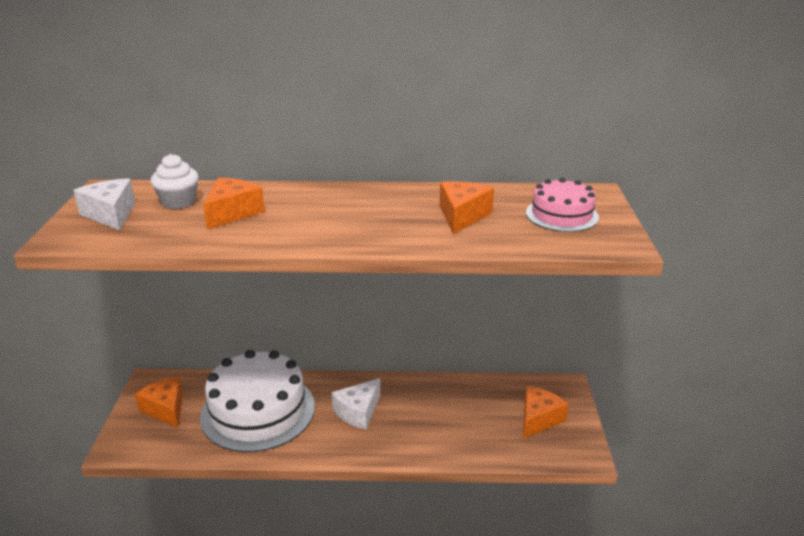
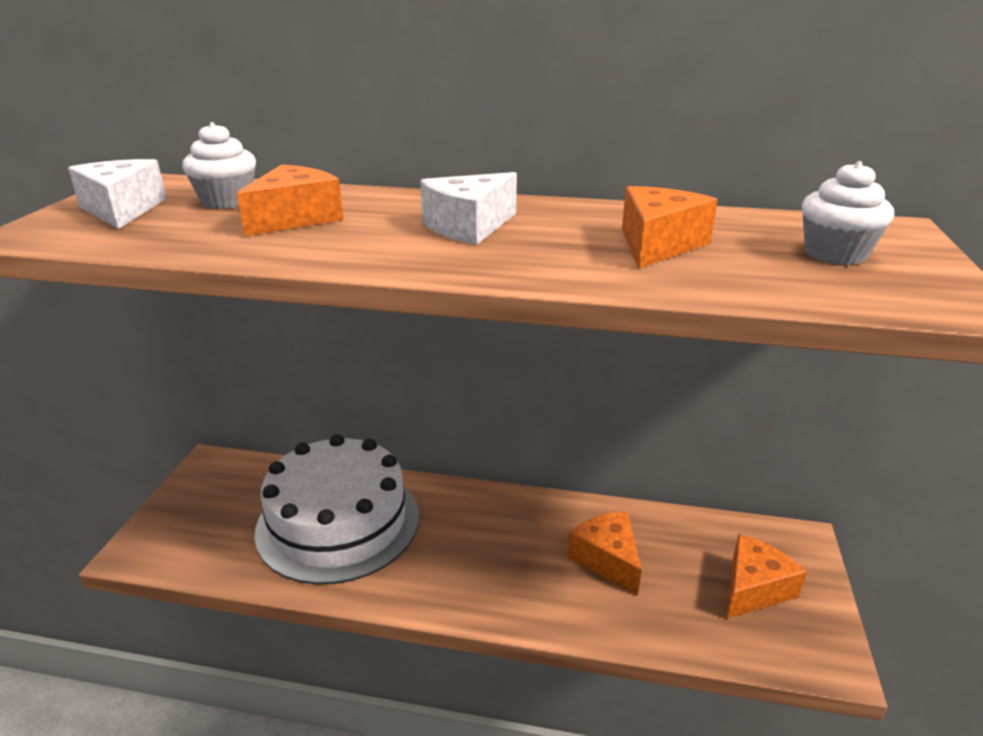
camera: 10 degrees right, 0 degrees up
(165, 409) = (217, 504): orange cheese -> orange cheese (607, 560)
(358, 412) = (478, 542): white cheese -> white cheese (468, 226)
(562, 215) = (835, 254): pink cake -> white cupcake

